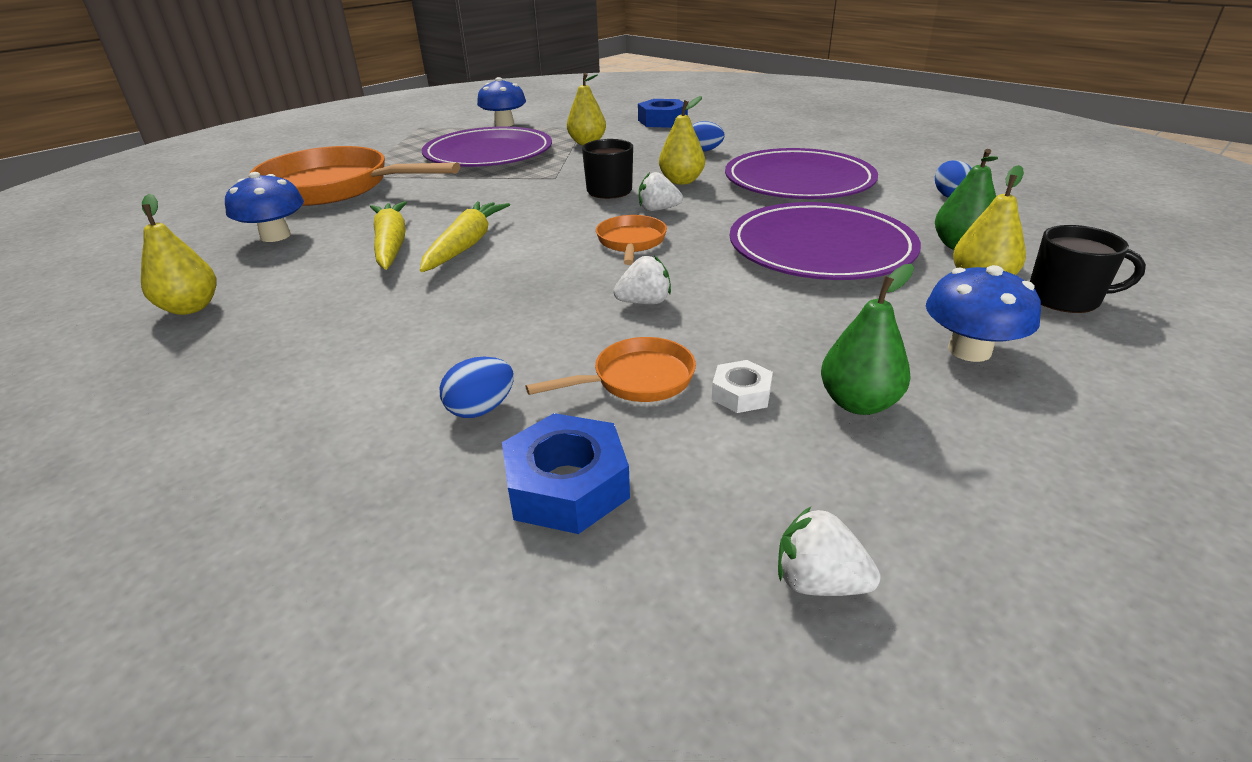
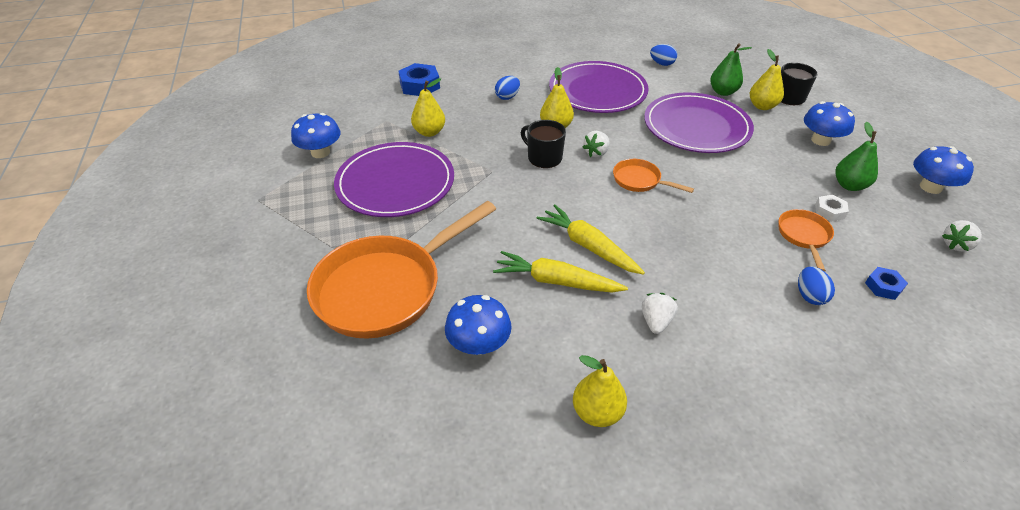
camera: 60 degrees left, 10 degrees up
(567, 485) = (883, 286): blue nut -> blue nut, size x0.57
(644, 302) = (723, 205): white strawberry -> white strawberry (656, 321)
(1018, 515) = (930, 187): none -> blue mushroom

